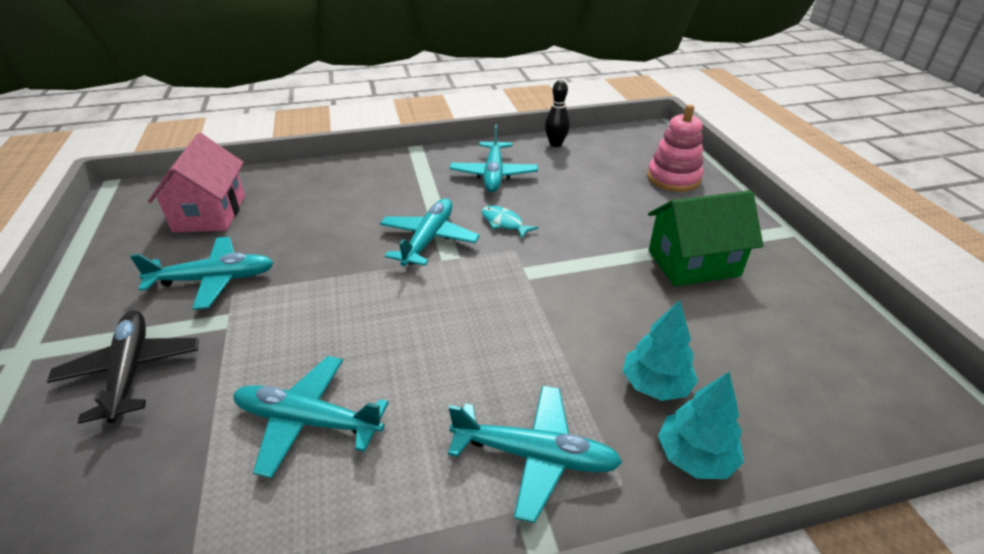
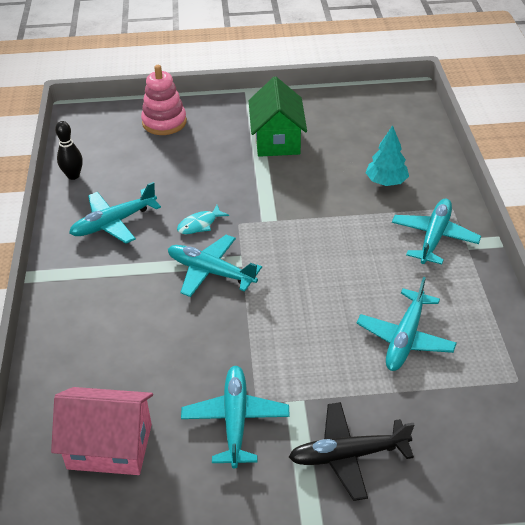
camera: 80 degrees left, 5 degrees up
(493, 174) = (114, 222): turquoise plane -> turquoise plane turned 135 degrees clockwise
(695, 457) = (436, 179): turquoise tree -> none

